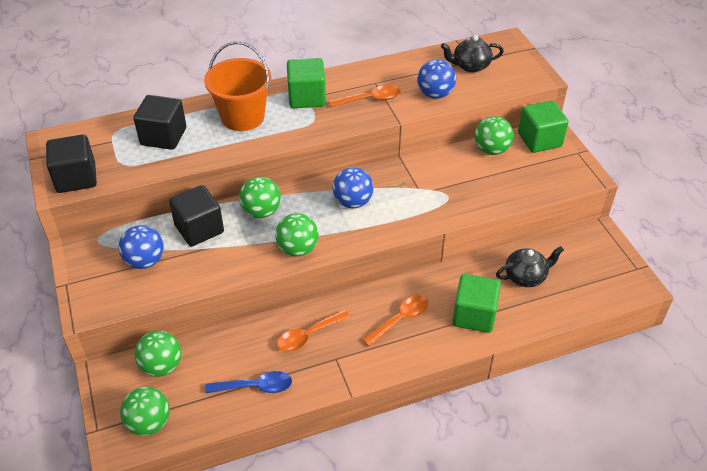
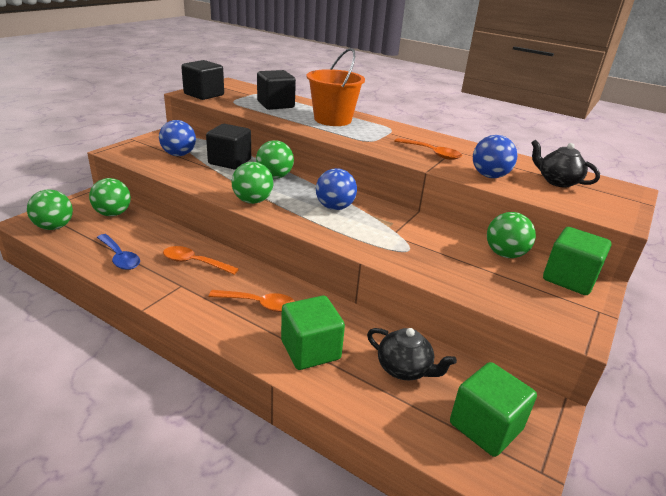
camera: 50 degrees right, 15 degrees down
(307, 97) = (390, 132): green cube -> green cube (485, 426)

